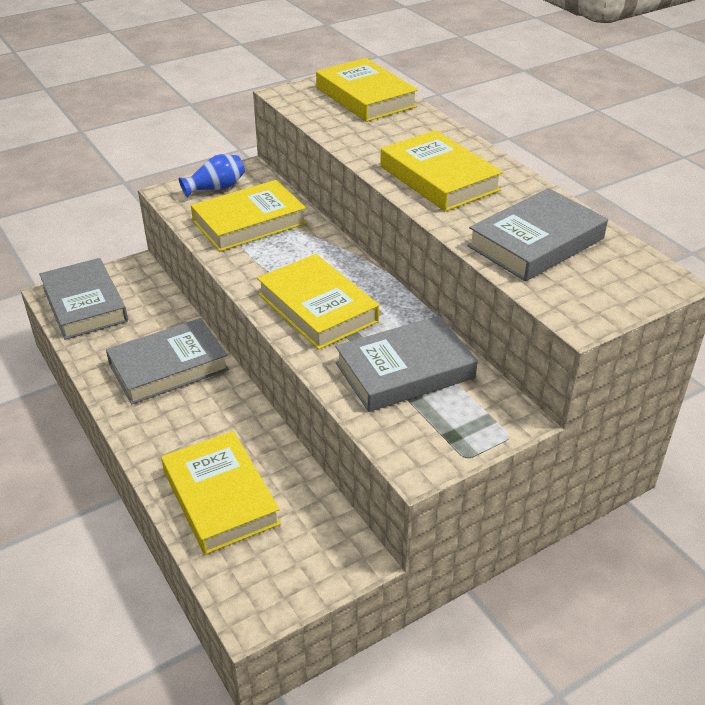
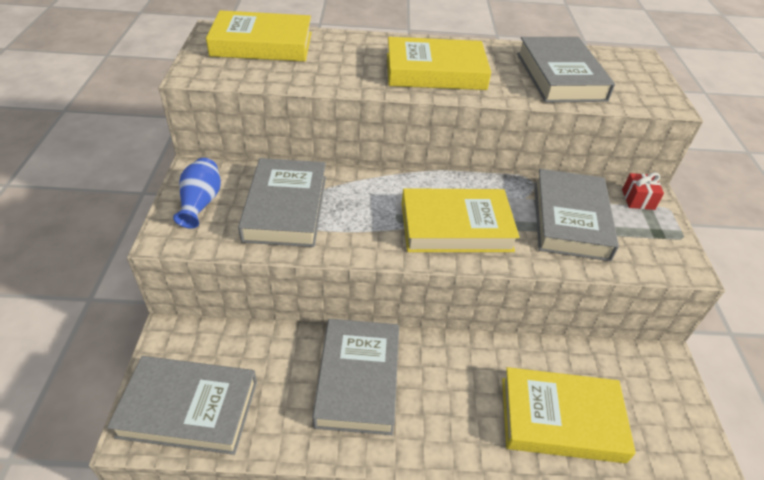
camera: 60 degrees left, 5 degrees up
(249, 222) = (286, 208): yellow book -> grey book
(497, 409) = (638, 199): none -> red gift

